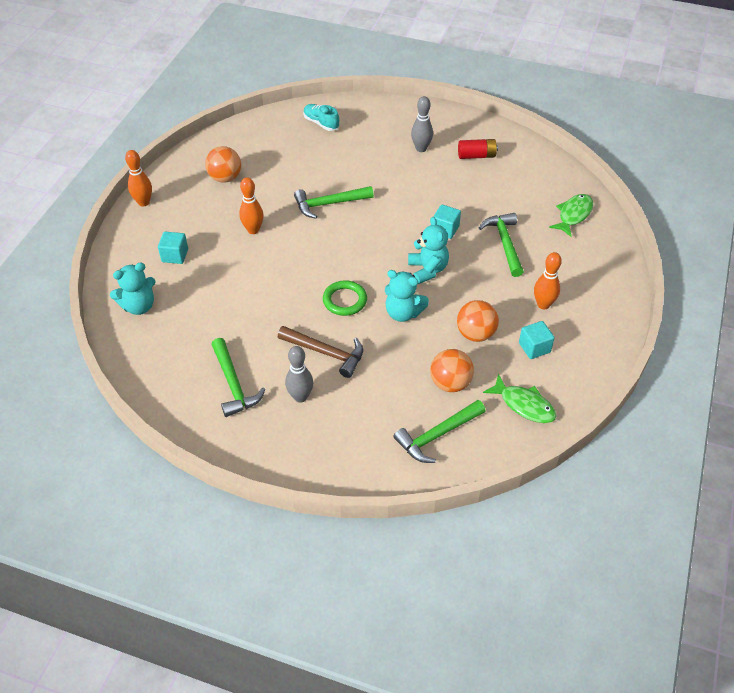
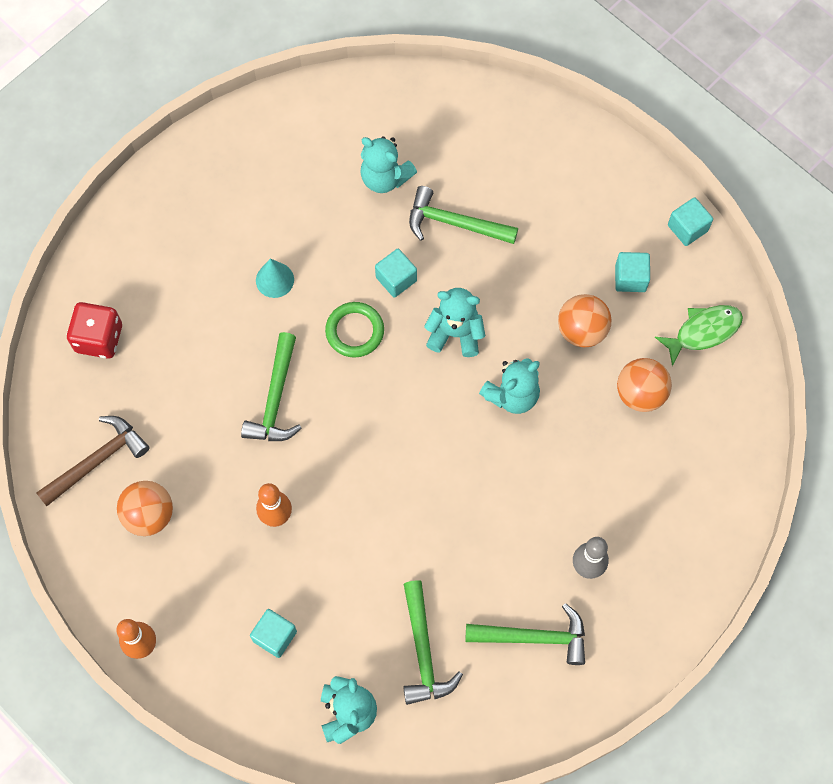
camera: 65 degrees left, 20 degrees up
(321, 123) = (99, 338): turquoise shoe -> red dice
(326, 353) = (534, 510): brown hammer -> brown hammer (98, 460)
(345, 300) = (459, 453): green ring -> green ring (355, 331)
(406, 178) = (275, 280): none -> turquoise cone
(421, 148) = (226, 233): grey bowling pin -> none
(437, 436) = (705, 442): green hammer -> green hammer (423, 652)
(476, 156) = (278, 172): red battery -> none
(510, 201) = (385, 177): none -> turquoise teddy bear
(543, 304) = (572, 234): orange bowling pin -> none
(573, 215) = (445, 119): green fish -> none
(598, 367) = (687, 228): none -> turquoise cube

